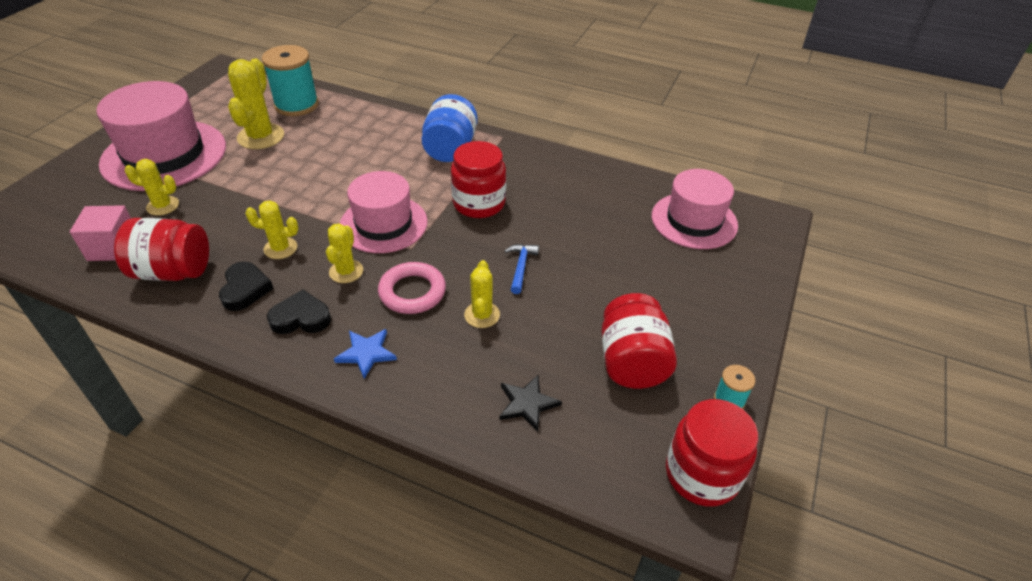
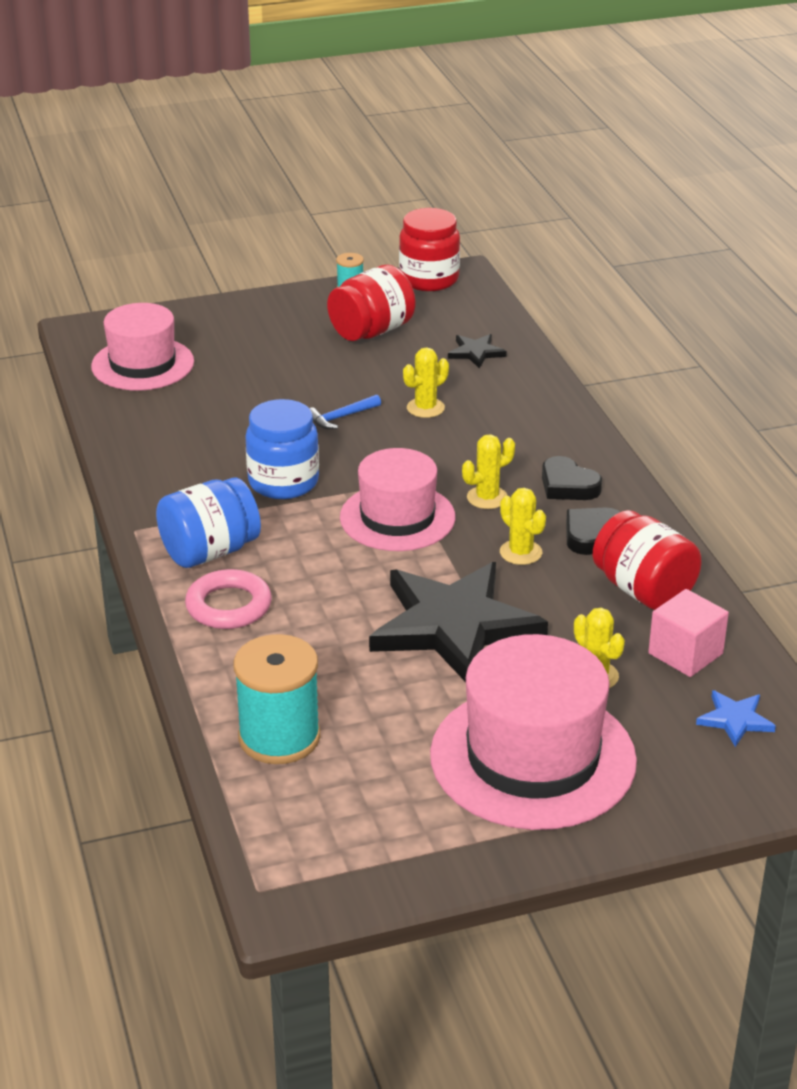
camera: 130 degrees left, 10 degrees down
(261, 137) = (387, 709): yellow cactus -> none
(272, 187) = (454, 626): none -> black star
(366, 353) = (546, 435): blue star -> blue star (735, 720)
(412, 292) = (454, 451): pink ring -> pink ring (228, 606)
(479, 203) = (283, 482): red jar -> blue jar

